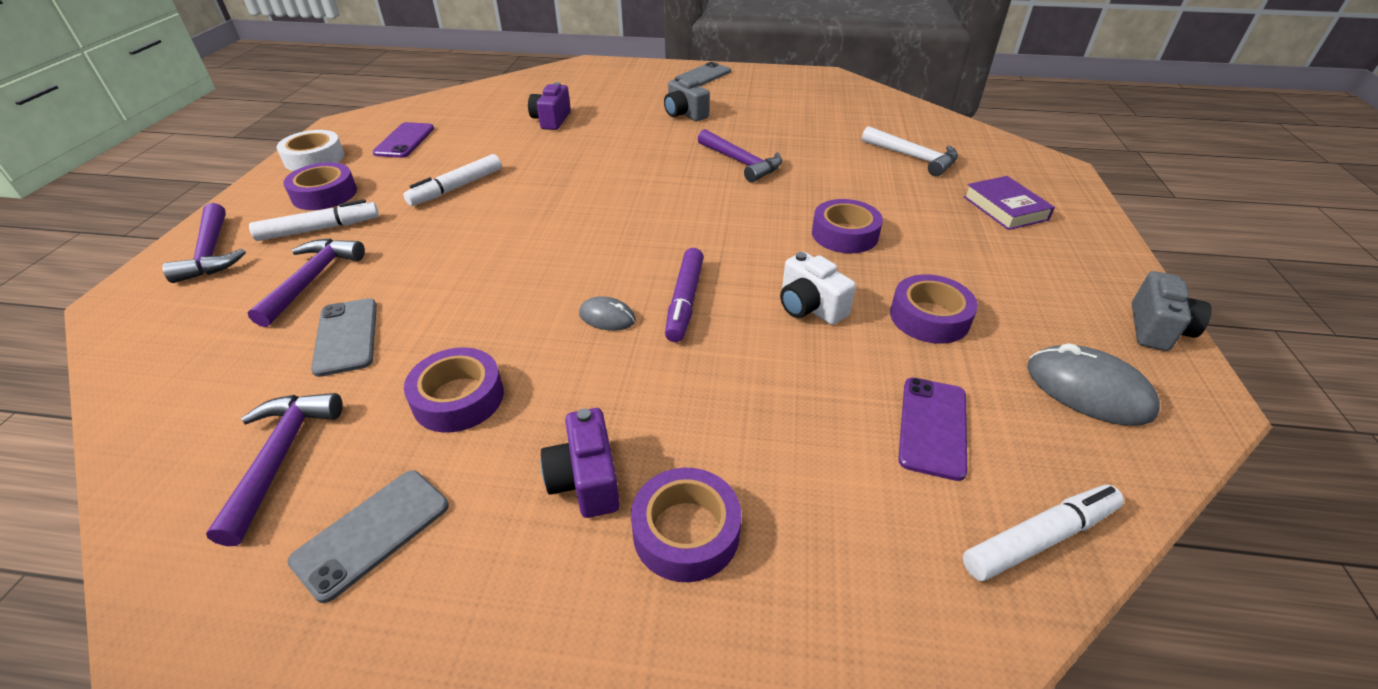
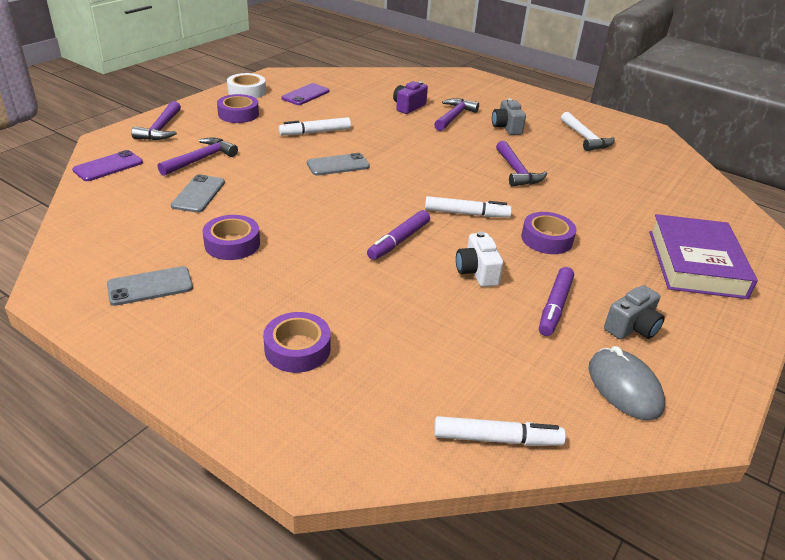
camera: 25 degrees right, 5 degrees down
(280, 457) = (132, 238): purple hammer -> purple hammer (454, 116)
(319, 229) = (222, 133): white marker -> white marker (466, 213)
(585, 480) = (266, 306): purple camera -> none
(607, 317) = (344, 233): grey mouse -> none
(703, 76) = (546, 104): grey phone -> grey phone (338, 165)
(913, 158) = (658, 207): white hammer -> white hammer (585, 138)
(929, 317) = (554, 307): purple tape -> purple marker
(933, 427) = (490, 362): purple phone -> purple phone (108, 166)
(1005, 208) = (696, 263): purple book -> purple book, size x1.78
(1156, 329) = (727, 377): grey camera -> grey camera (632, 327)

